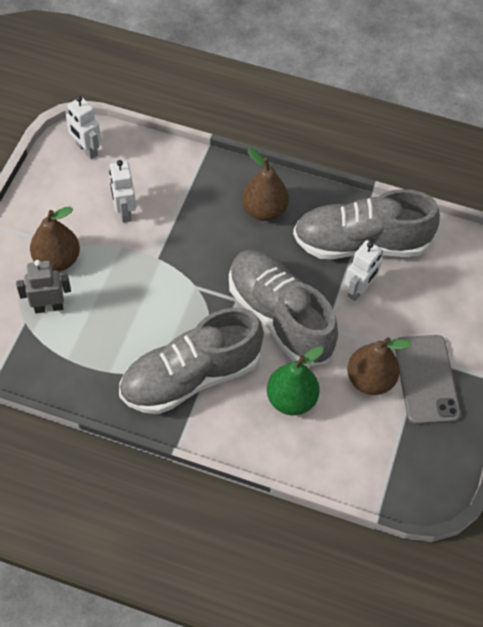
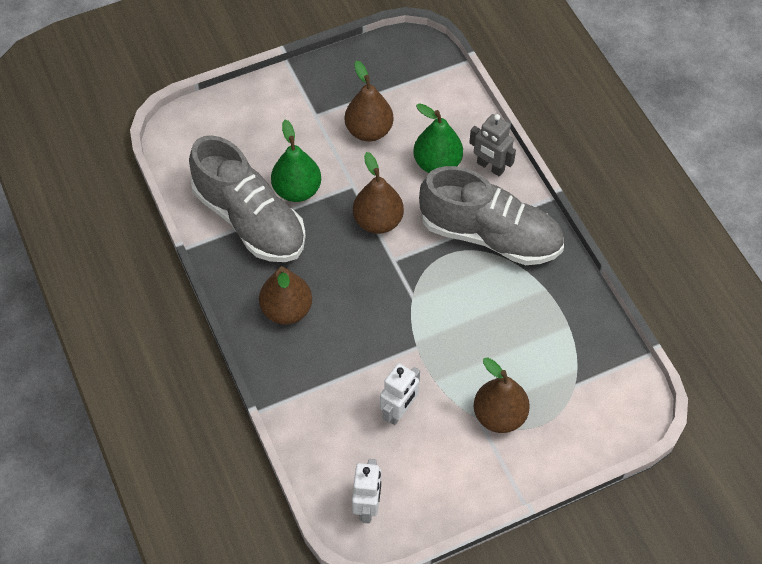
camera: 130 degrees left, 0 degrees up
(49, 307) = (545, 380): grey robot -> grey robot (490, 167)
(279, 317) = (378, 221): grey shoe -> brown pear
(359, 290) = (297, 190): white robot -> green pear
(426, 379) = (332, 100): grey phone -> none

